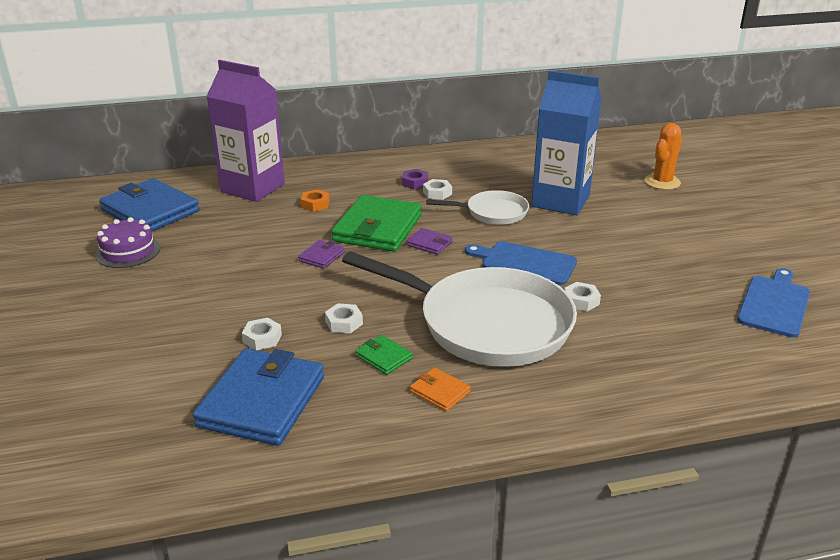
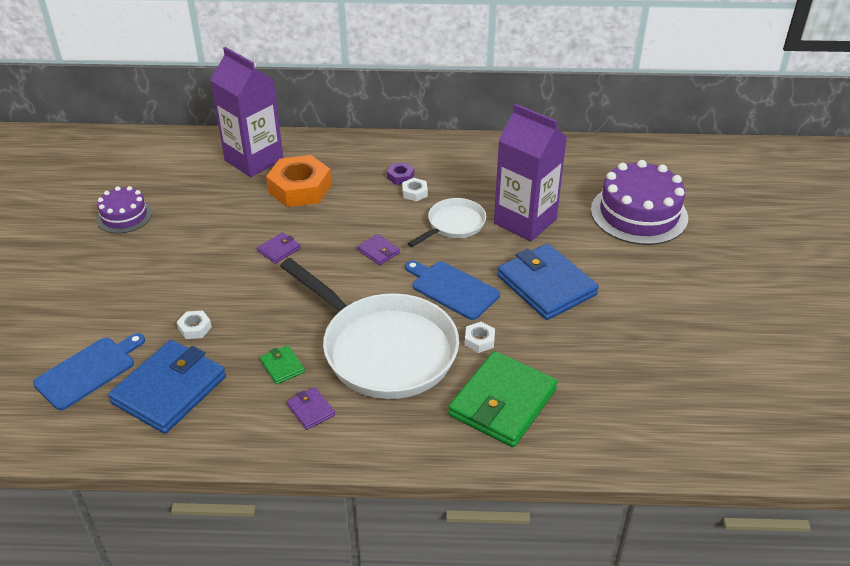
camera: 15 degrees right, 10 degrees up
(150, 211) = (158, 173): blue wallet -> blue wallet (546, 285)
(315, 204) = (300, 188): orange nut -> orange nut, size x2.27
(344, 323) = (266, 325): white nut -> none
(377, 228) = (341, 226): green wallet -> green wallet (502, 402)
(440, 392) = (311, 410): orange wallet -> purple wallet
(492, 213) = (453, 225): white pan -> white pan turned 60 degrees counterclockwise
(560, 201) = (525, 221): blue carton -> purple carton
(662, 182) = (639, 214): orange cactus -> purple cake
(774, 304) = (656, 378): blue cutting board -> blue cutting board (88, 371)

